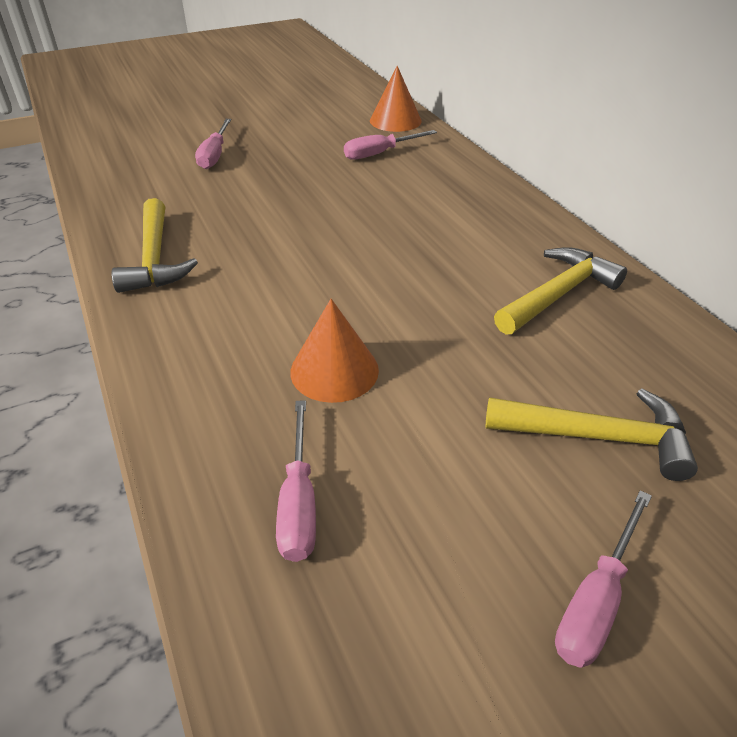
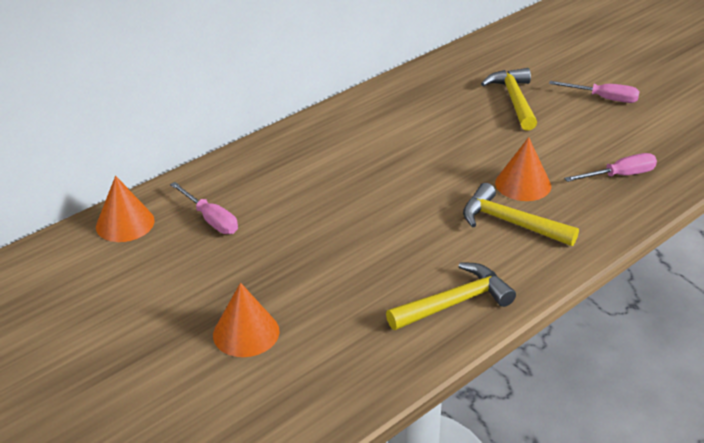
camera: 105 degrees left, 5 degrees down
(215, 155) = (246, 333): pink screwdriver -> orange cone
(558, 294) = (399, 116): yellow hammer -> yellow hammer (511, 223)

